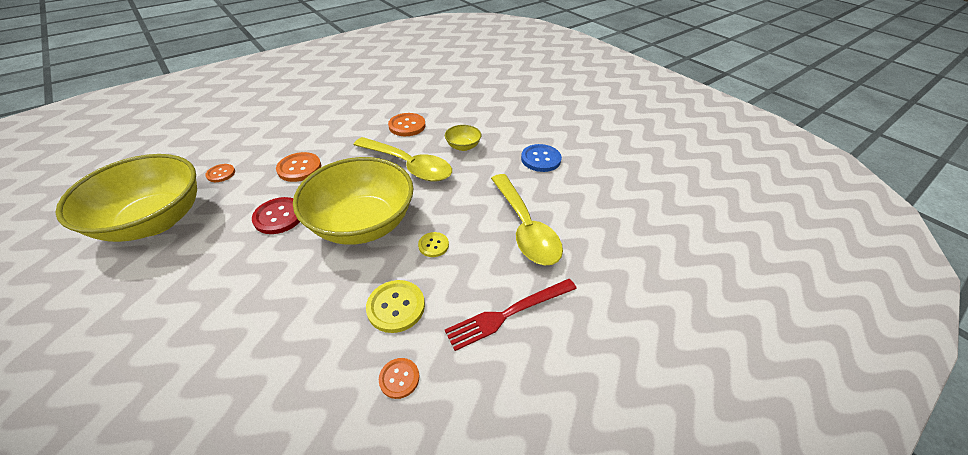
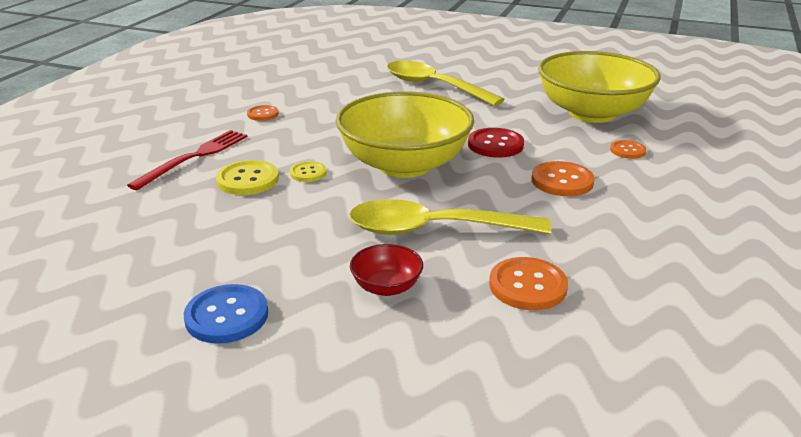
camera: 150 degrees right, 15 degrees down
(396, 307) = (301, 135): yellow button -> yellow button (248, 180)
(463, 146) = (386, 287): yellow bowl -> red bowl
(525, 227) = (209, 217): yellow spoon -> yellow spoon (434, 86)

